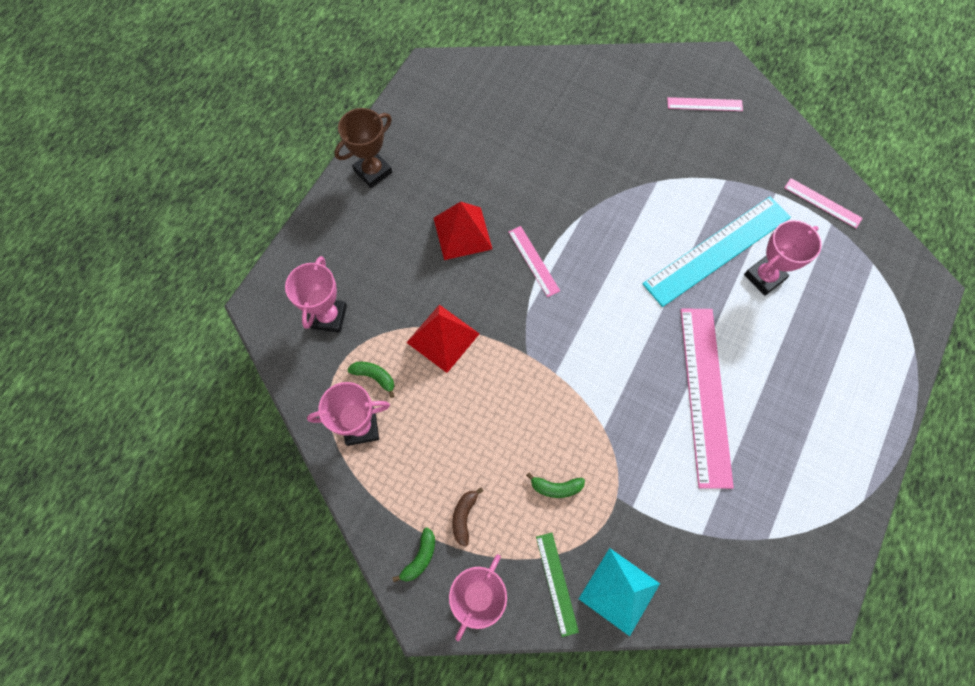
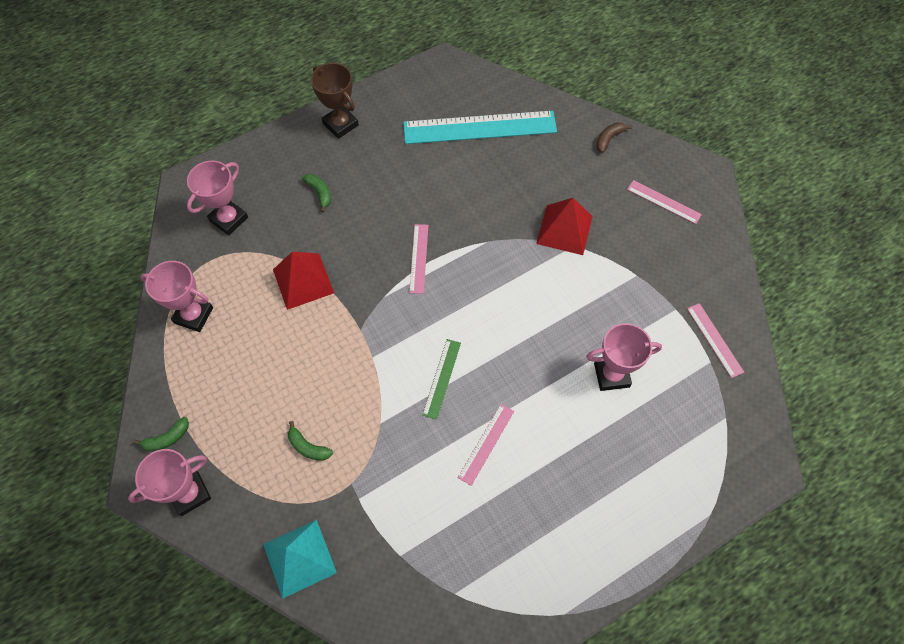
camera: 30 degrees right, 5 degrees down
(373, 171) = (340, 124): brown trophy -> brown trophy turned 60 degrees clockwise
(374, 377) = (230, 283): green banana -> green banana (319, 193)
(462, 233) = (377, 207): red pyramid -> red pyramid (564, 229)
(464, 516) = (221, 427): brown banana -> brown banana (609, 139)
(556, 583) = (255, 521): green ruler -> green ruler (442, 378)
(705, 394) = (486, 444): pink ruler -> pink ruler, size x0.48
(717, 250) = (585, 330): turquoise ruler -> turquoise ruler (479, 127)

